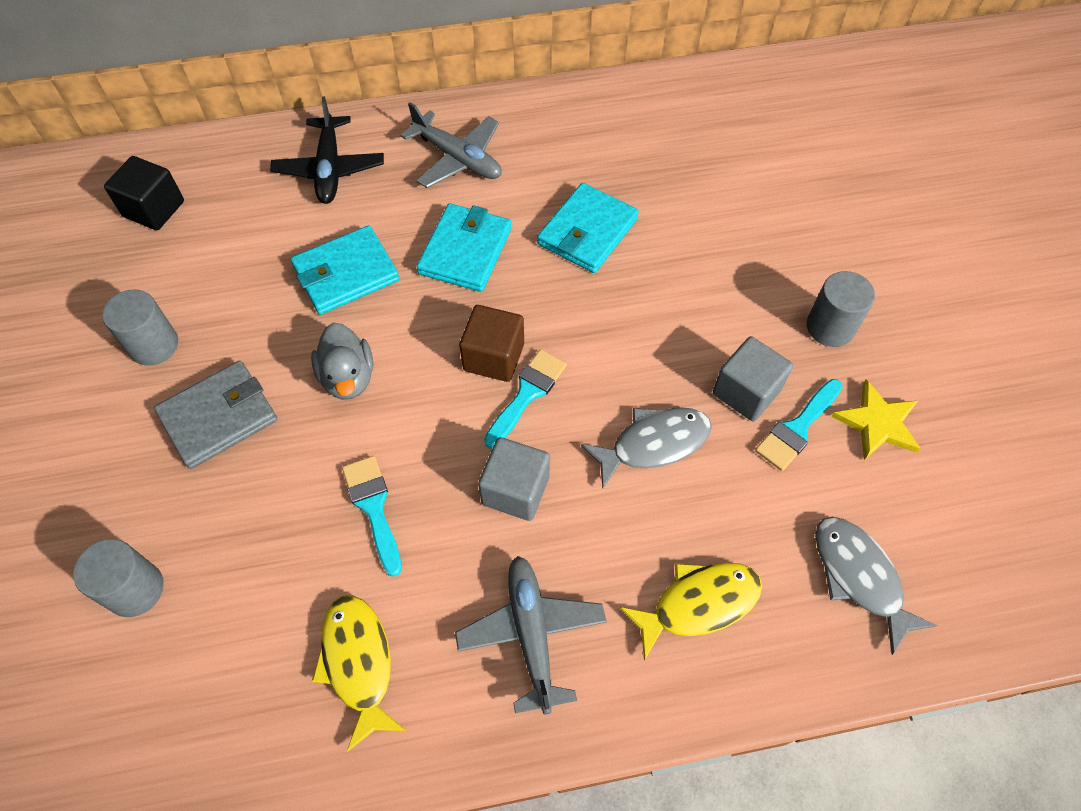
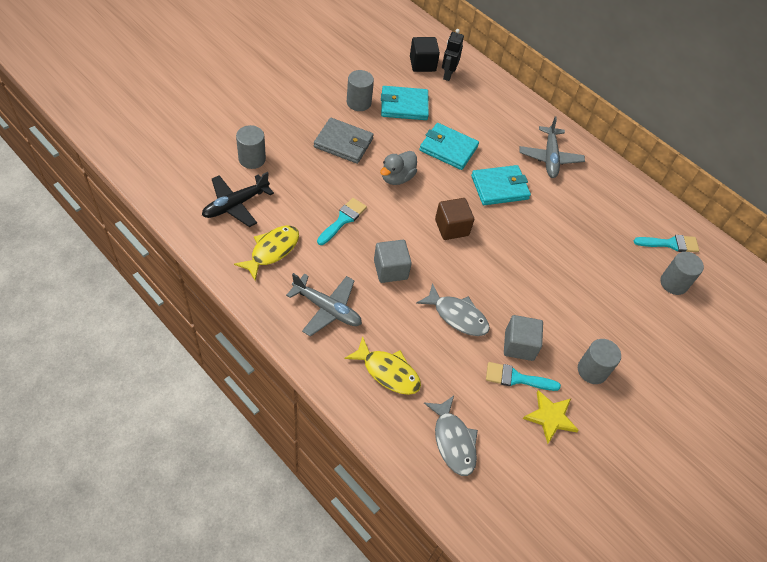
camera: 50 degrees right, 5 degrees down
(204, 188) = (448, 74): none -> black robot
(330, 169) = (498, 112): black plane -> black plane (235, 205)
(527, 394) = (443, 250): turquoise brush -> turquoise brush (670, 244)
(531, 633) = (327, 309): grey plane -> grey plane turned 75 degrees clockwise
(587, 232) = (555, 232): turquoise wallet -> turquoise wallet (404, 105)
(747, 153) = (673, 283): none -> grey cylinder
(859, 577) = (453, 441): grey fish -> grey fish turned 135 degrees clockwise

